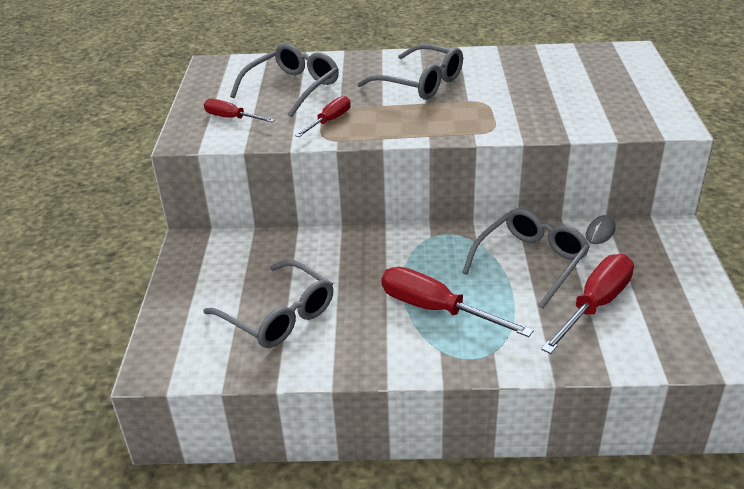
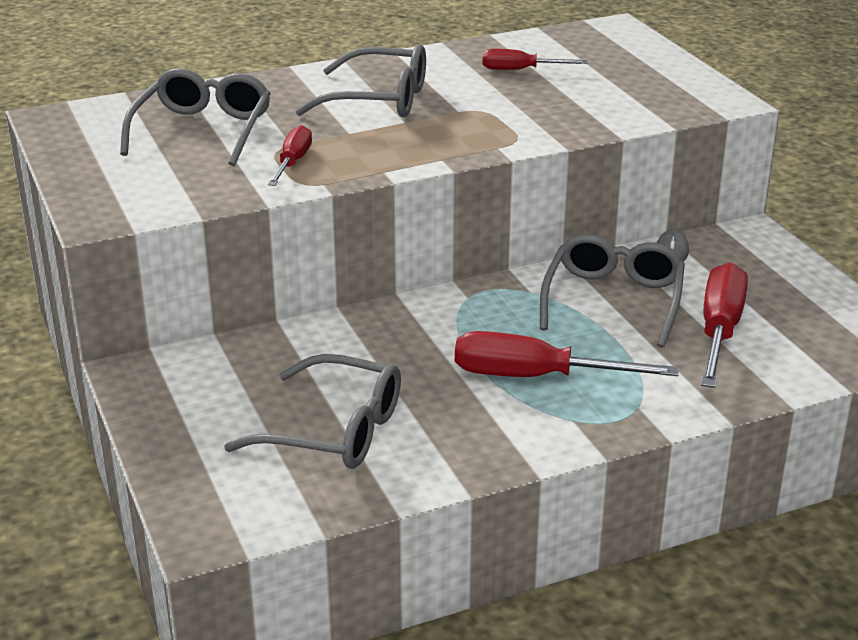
camera: 25 degrees left, 5 degrees down
(232, 118) = (146, 181): red screwdriver -> red screwdriver (520, 70)

